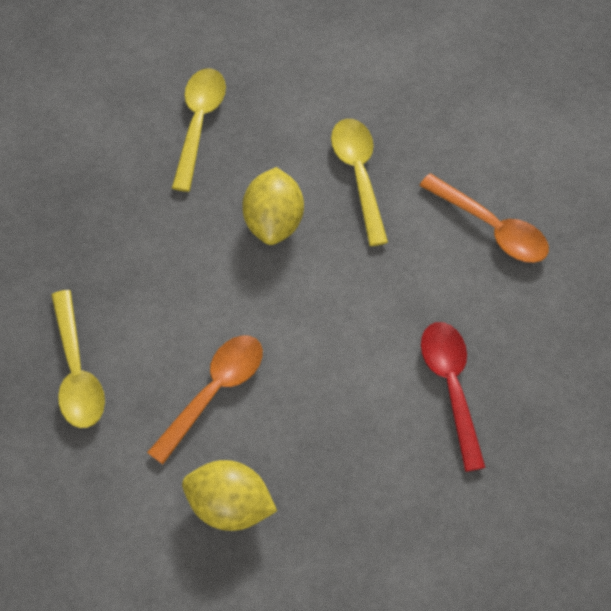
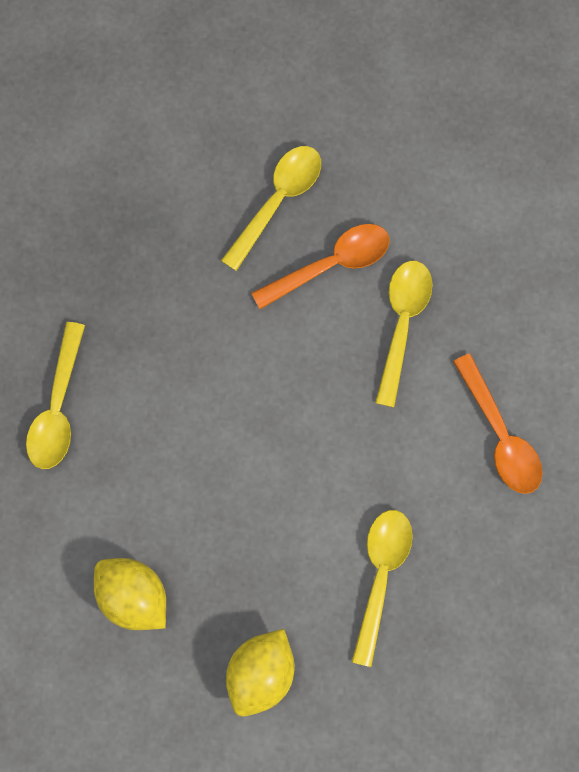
camera: 25 degrees right, 15 degrees up
(214, 392) = (168, 482): orange spoon -> orange spoon (331, 264)
(274, 221) = (299, 337): yellow lemon -> yellow lemon (261, 673)
(451, 387) = (380, 575): red spoon -> yellow spoon

